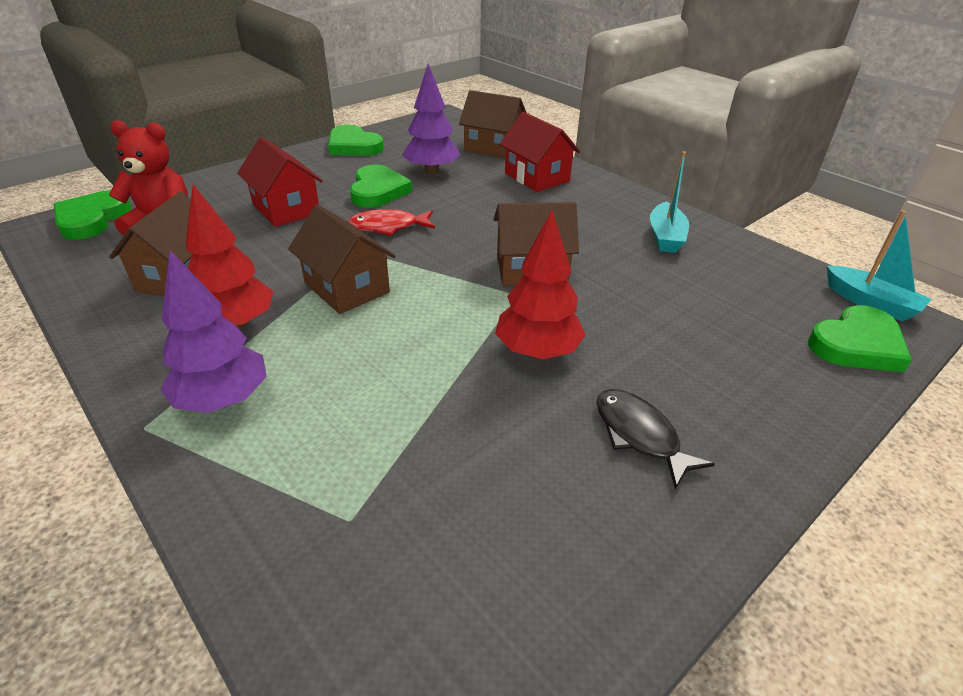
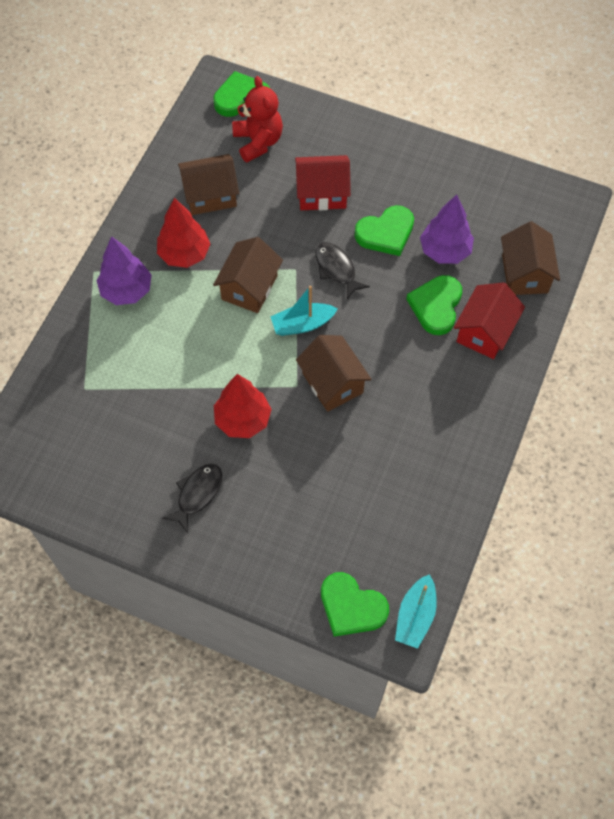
camera: 65 degrees right, 25 degrees up
(286, 209) = (322, 193): red house -> red house turned 60 degrees clockwise
(353, 146) = (454, 171): green heart -> green heart (436, 306)
(388, 227) = (336, 269): red fish -> black fish
(665, 237) = (435, 458): turquoise boat -> turquoise boat (302, 324)

